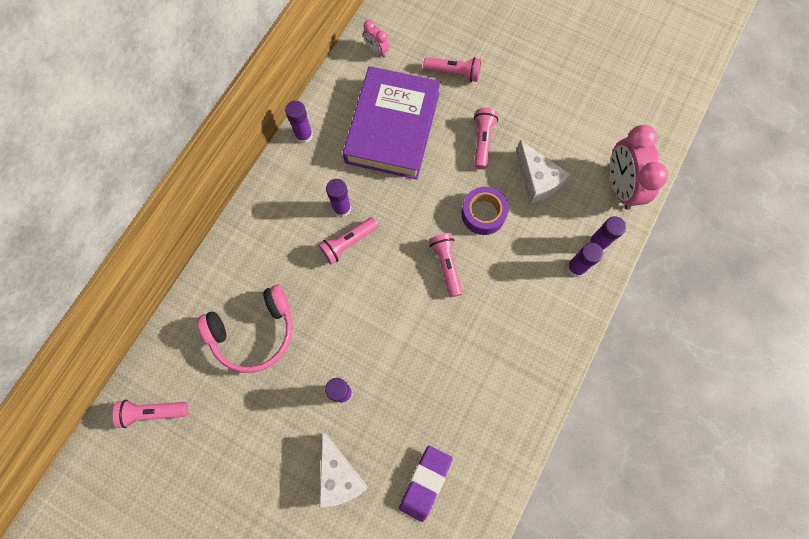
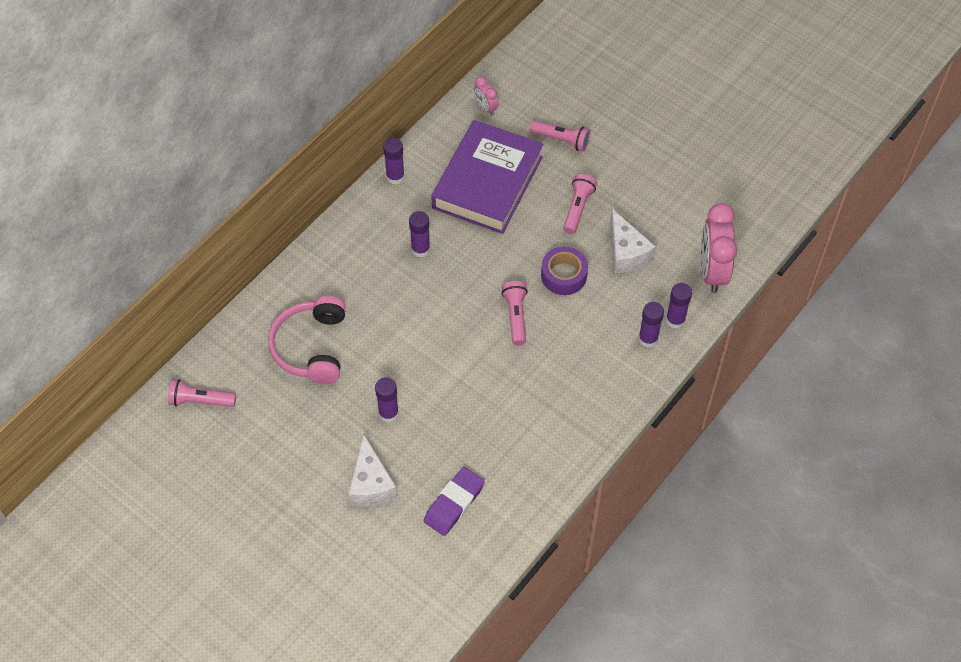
camera: 10 degrees right, 15 degrees down
(254, 332) = (311, 347): pink headphones -> pink headphones turned 105 degrees clockwise
(348, 243) = (420, 282): pink flashlight -> none

